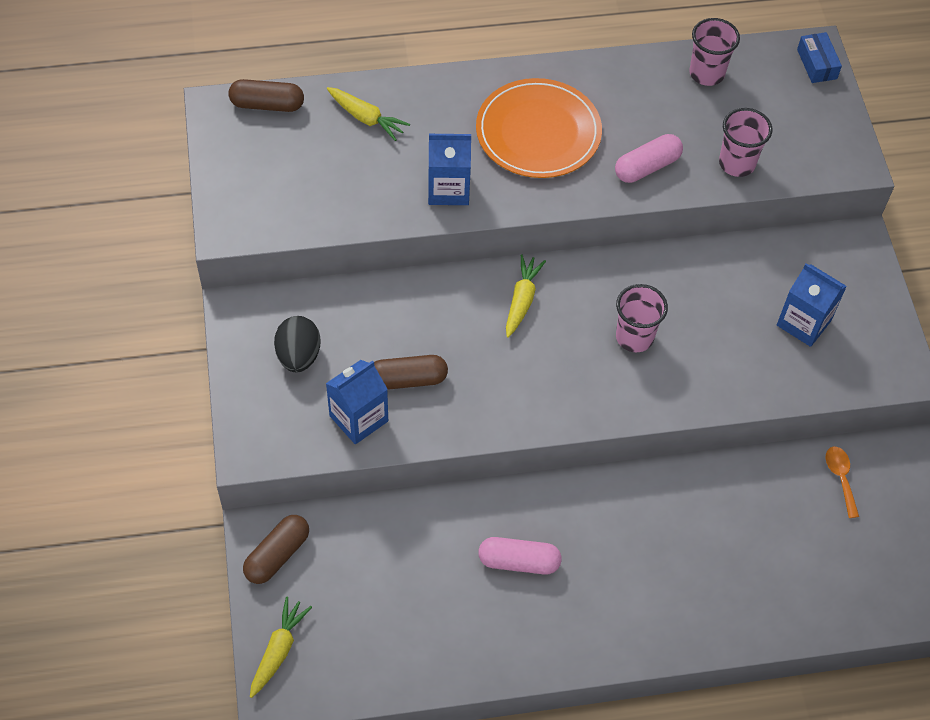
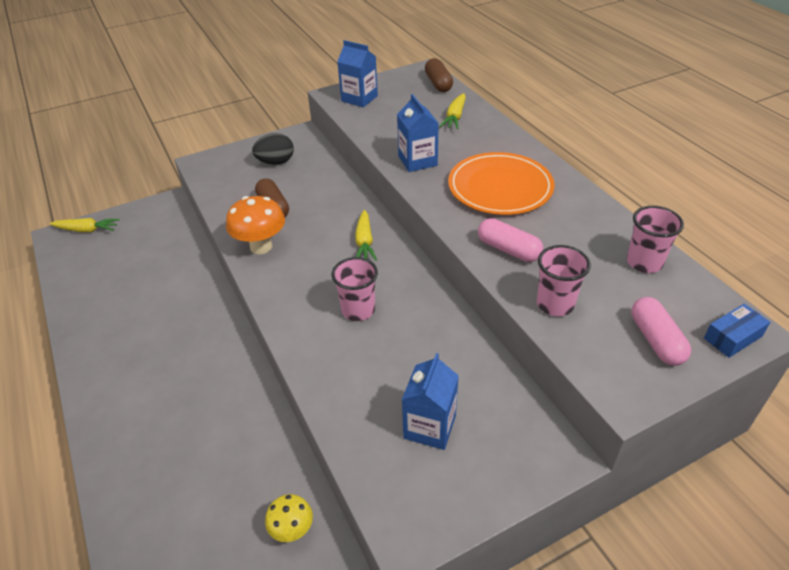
camera: 75 degrees right, 15 degrees down
(277, 555) = (153, 212): brown capsule -> none
(358, 418) = (236, 195): blue carton -> blue carton (359, 98)
(485, 408) = (261, 246): none -> orange mushroom
(519, 561) = (163, 320): pink capsule -> pink capsule (656, 340)
(522, 300) = (364, 242): yellow carrot -> yellow carrot turned 90 degrees clockwise
(840, 478) = (292, 530): orange spoon -> yellow mushroom

